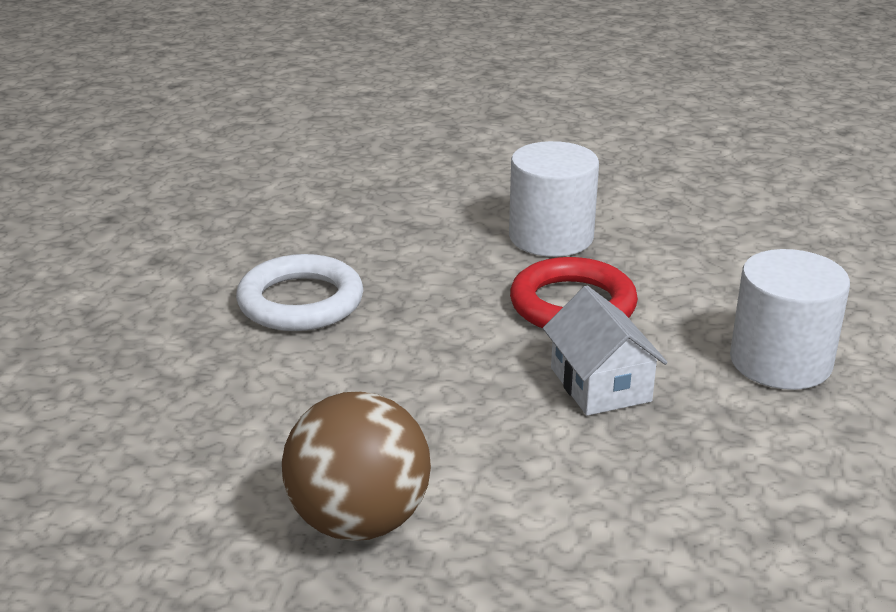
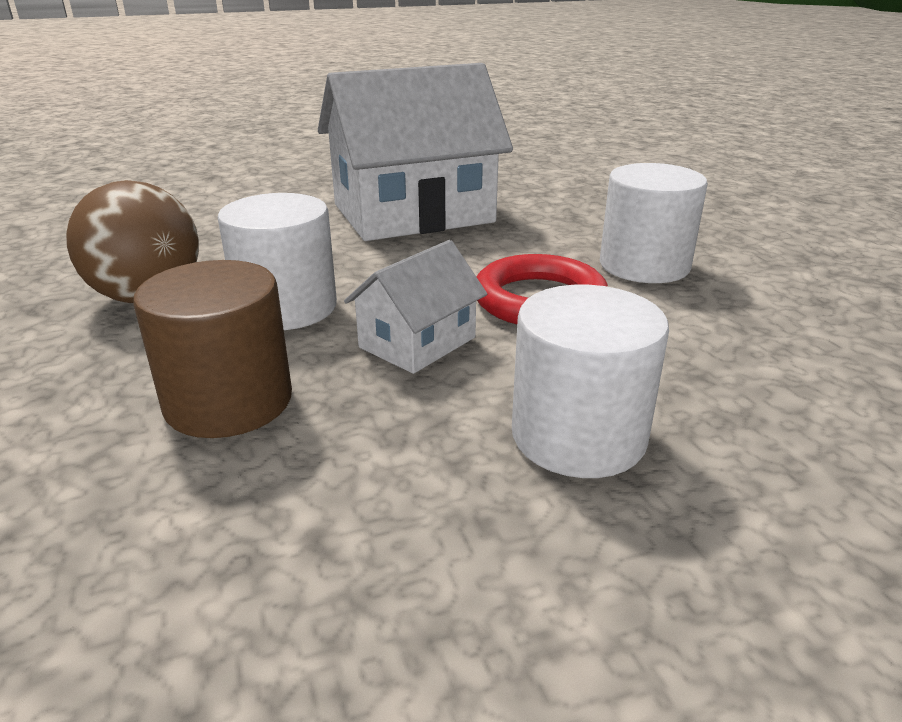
camera: 60 degrees right, 0 degrees up
(300, 302) = (413, 213): white ring -> white house
(470, 436) = (286, 307): none -> white cylinder
(632, 504) = (228, 401): none -> brown cylinder

